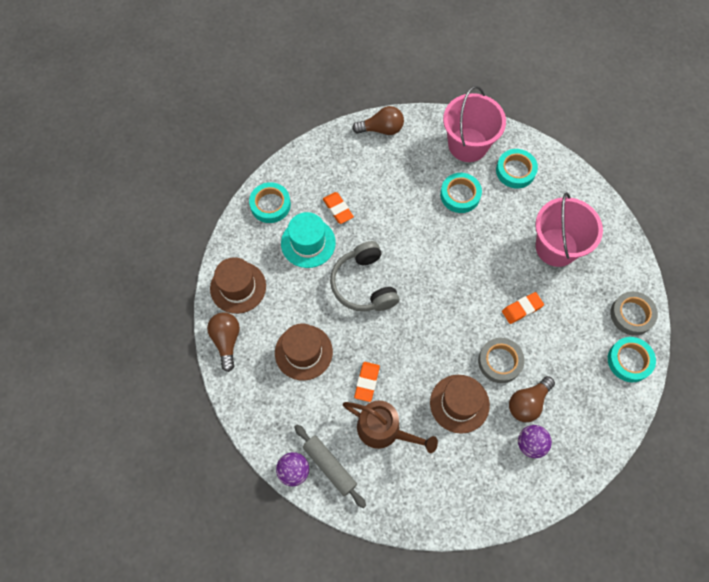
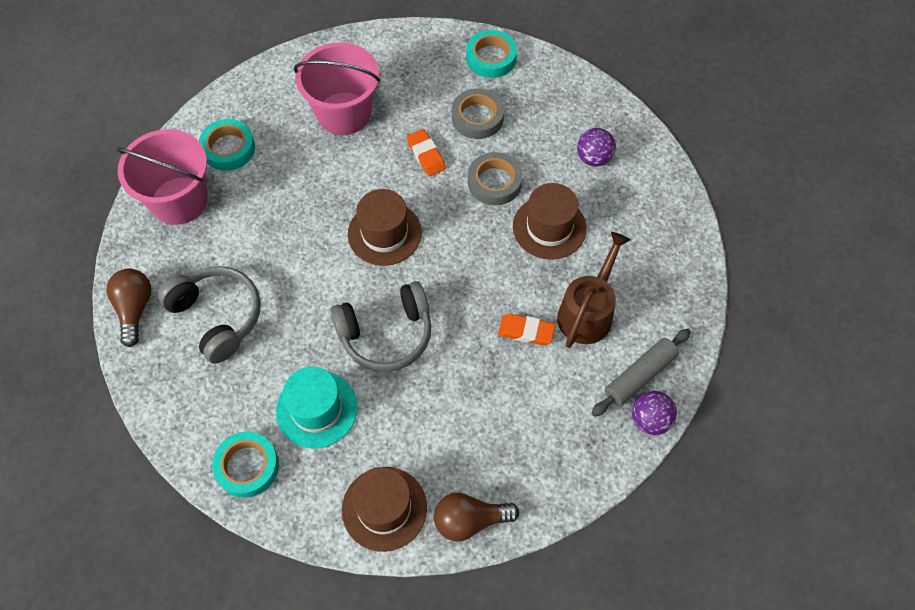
camera: 90 degrees left, 5 degrees down
(303, 352) = (486, 411): brown hat -> brown hat (384, 233)
(338, 209) = (264, 369): orange eraser -> none
(376, 178) = (217, 316): none -> grey headphones
(460, 195) = (258, 213): turquoise tape -> none
(528, 403) = (545, 157): brown light bulb -> none
(631, 315) = (435, 50): grey tape -> grey tape (477, 117)

